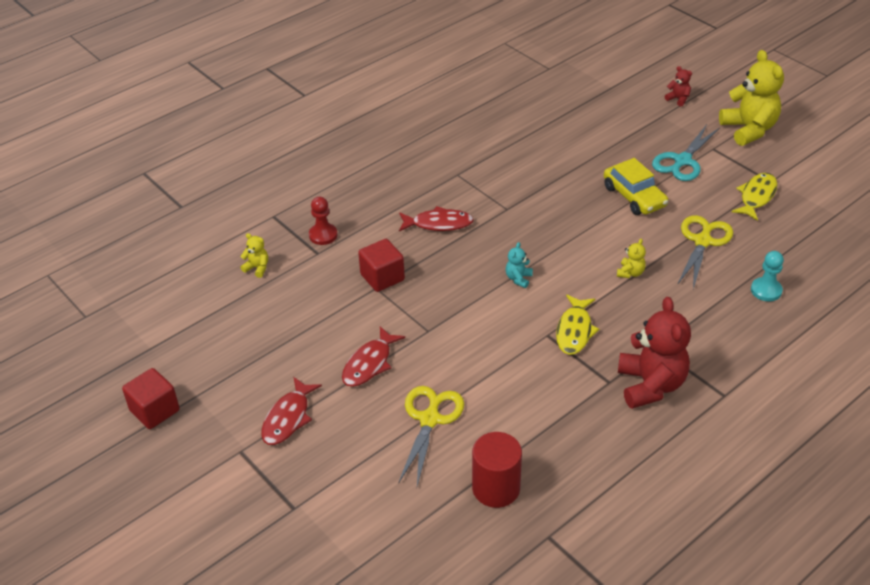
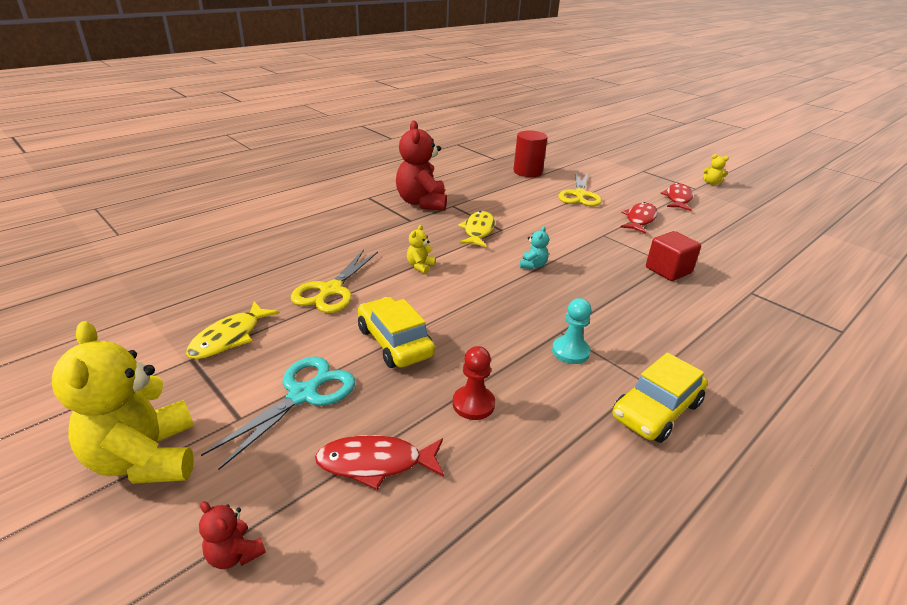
camera: 175 degrees right, 10 degrees down
(154, 411) = (773, 204): red cube -> none
(257, 268) = (800, 281): yellow teddy bear -> yellow teddy bear (711, 183)
(323, 235) = (762, 309): red pawn -> red pawn (473, 404)
(438, 224) = (637, 317): red fish -> red fish (376, 463)
(458, 157) = (656, 410): none -> yellow car
(766, 290) = (292, 249): turquoise pawn -> turquoise pawn (570, 351)

